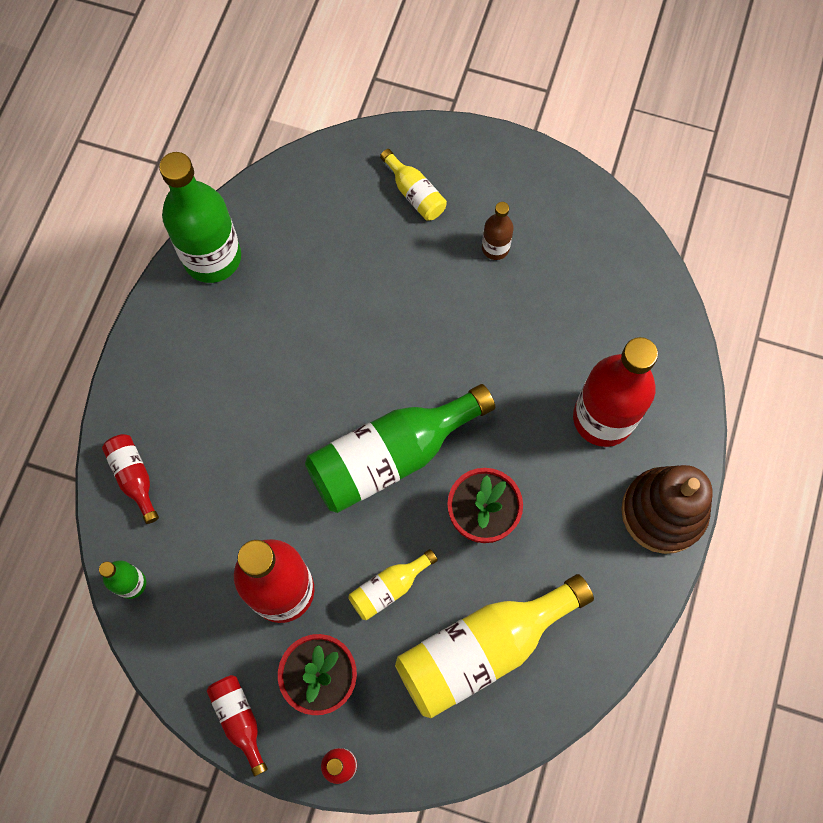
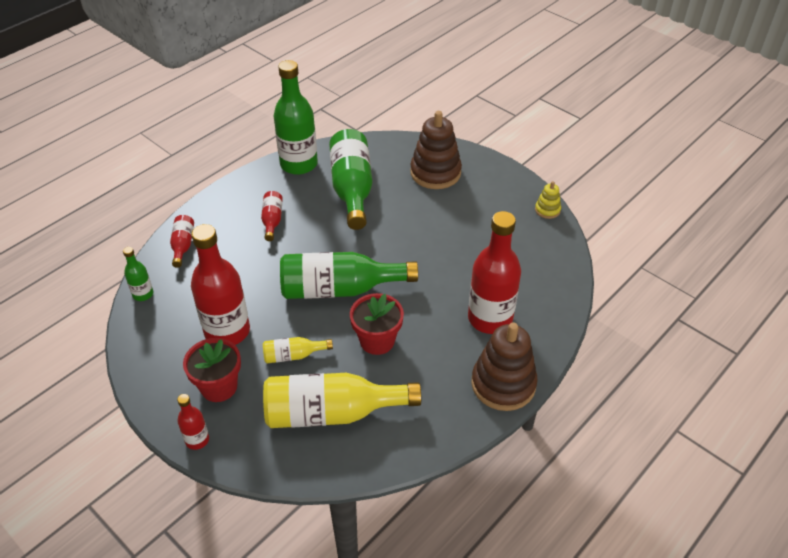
camera: 25 degrees right, 25 degrees down
(239, 719) = (153, 388): red bottle -> red bottle (272, 220)
(314, 273) = (352, 189): none -> green bottle
(415, 193) = (435, 173): yellow bottle -> brown stacking toy
(495, 248) = (469, 212): brown bottle -> none
(595, 200) = (547, 210): none -> yellow stacking toy

